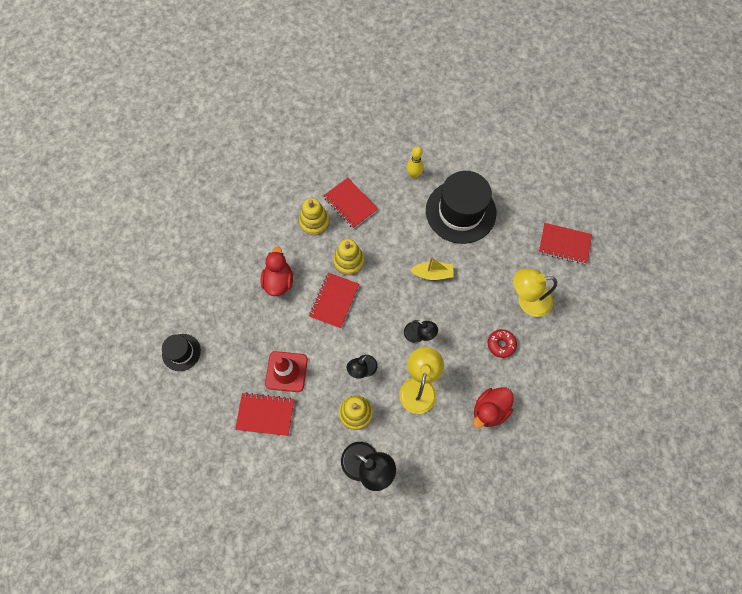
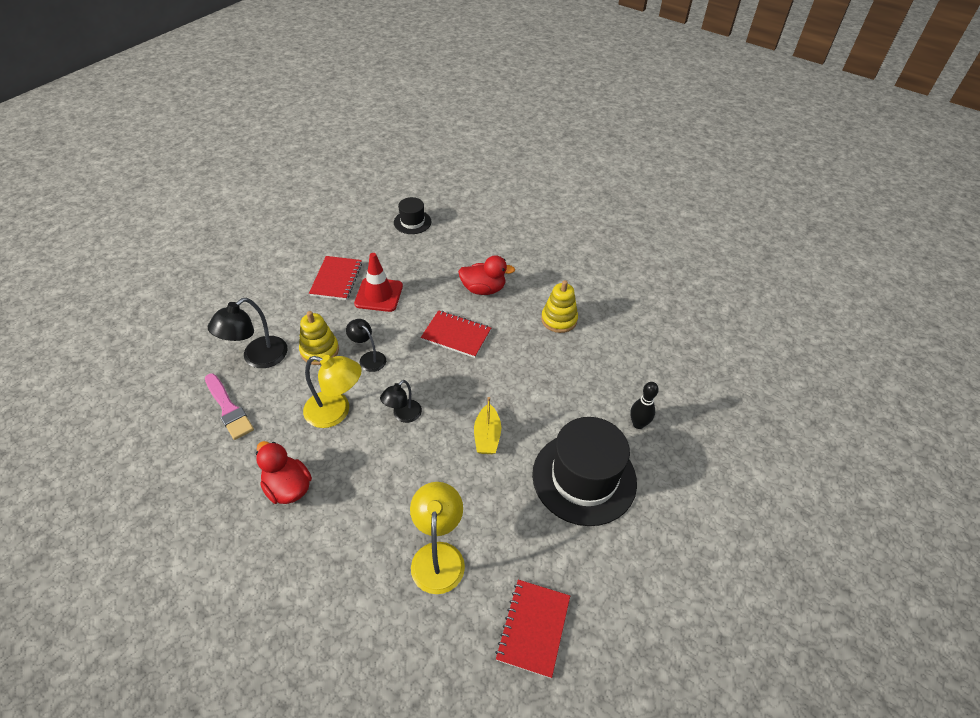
camera: 90 degrees right, 20 degrees down
(349, 261) = (507, 350): yellow stacking toy -> none
(350, 204) = (586, 354): red notebook -> none
(414, 175) = (638, 424): yellow bowling pin -> black bowling pin
(423, 477) = (229, 409): none -> pink brush
(501, 344) = (375, 511): red donut -> none

